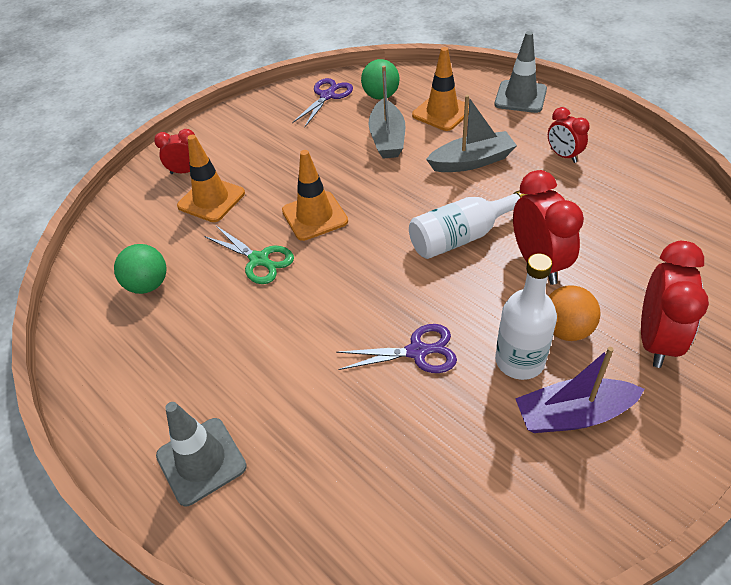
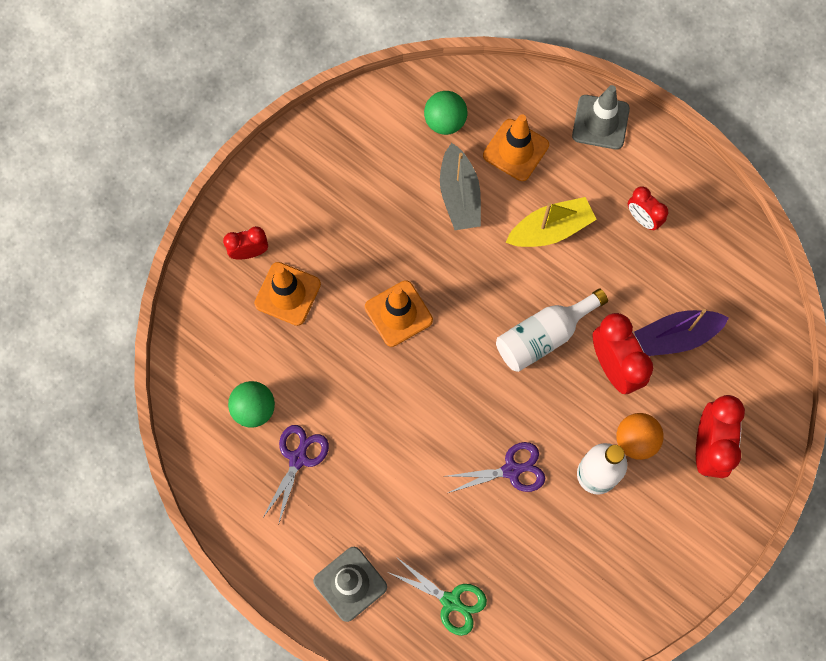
camera: 10 degrees left, 25 degrees up
(259, 260) = (354, 373): green scissors -> green scissors (451, 601)
(327, 96) = (383, 121): purple scissors -> purple scissors (298, 458)
(472, 161) = (550, 230): grey boat -> yellow boat
(573, 414) = (637, 523): purple boat -> purple boat (676, 336)

